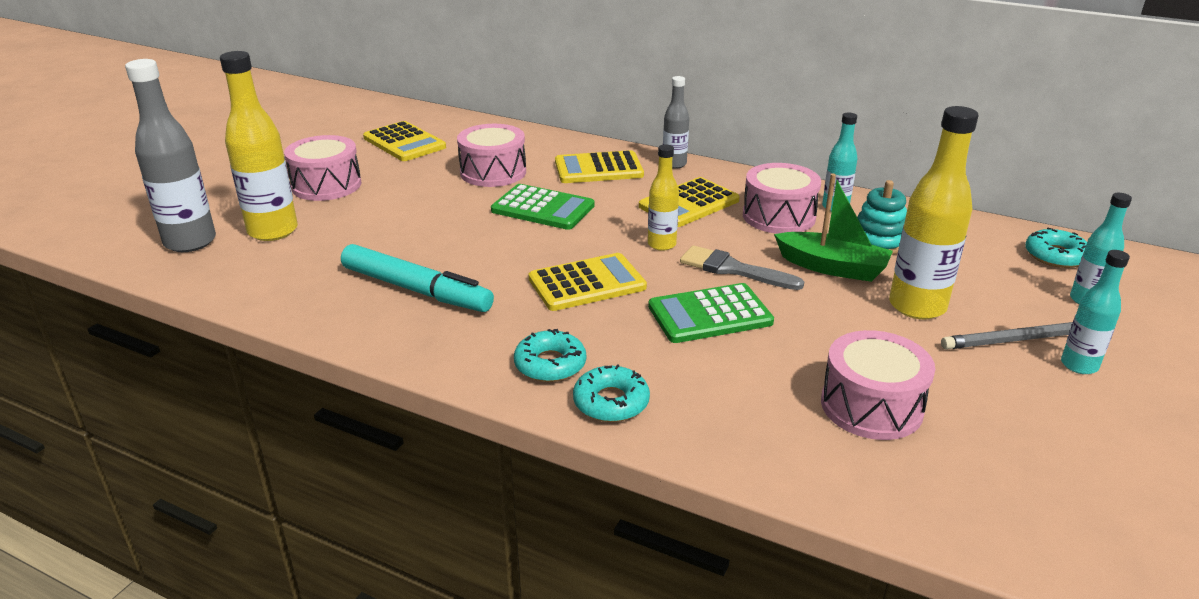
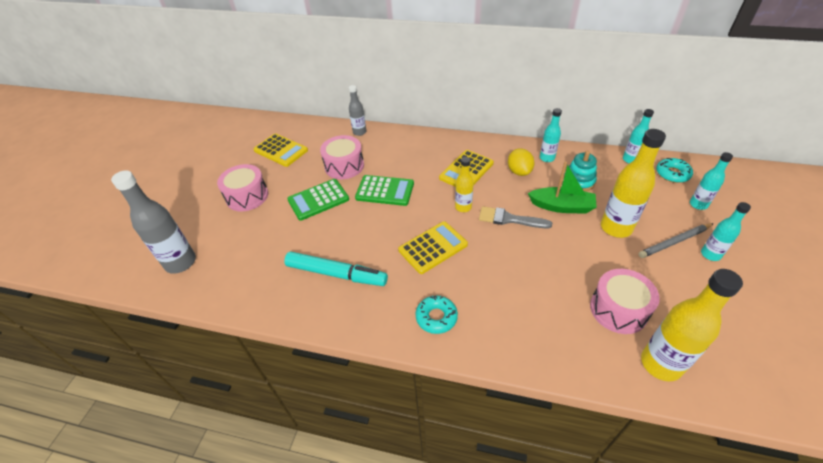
camera: 10 degrees left, 15 degrees up
(273, 231) = (229, 242): yellow bottle -> yellow bottle (660, 364)
(598, 169) = (405, 151): yellow calculator -> none
(611, 402) = (481, 339): turquoise donut -> none
(674, 164) = (446, 140): grey bottle -> grey bottle (359, 132)
(710, 314) = (509, 258): green calculator -> green calculator (318, 200)
(778, 216) = (519, 171): pink drum -> yellow lemon
(985, 228) = (630, 159): none -> turquoise bottle

